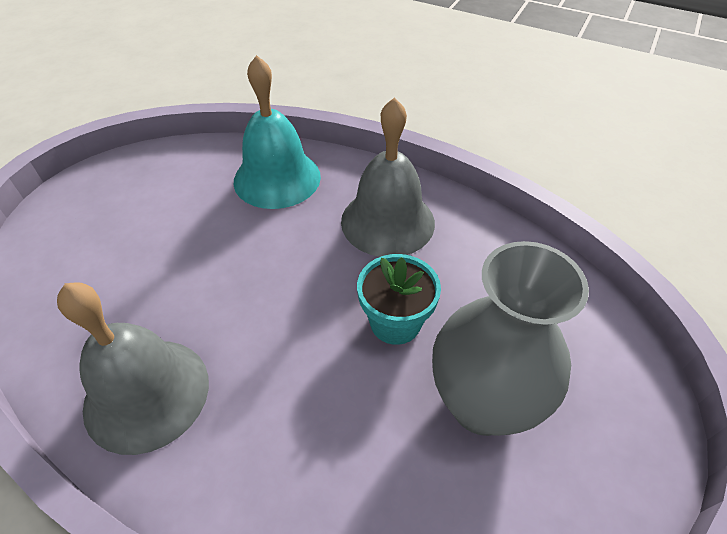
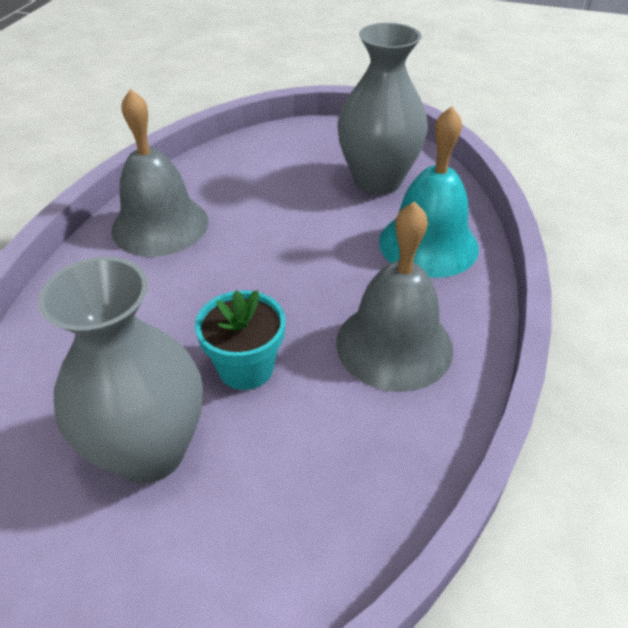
camera: 80 degrees right, 5 degrees down
(170, 192) = (377, 181): none -> grey vase

